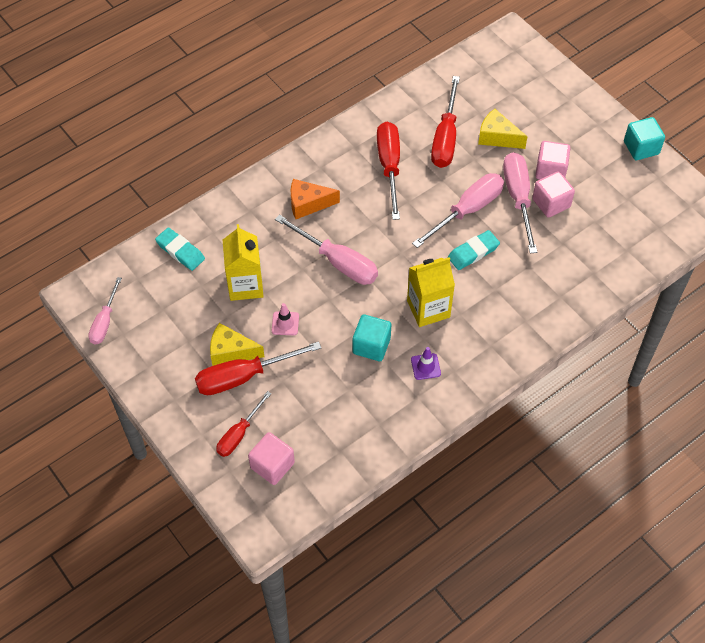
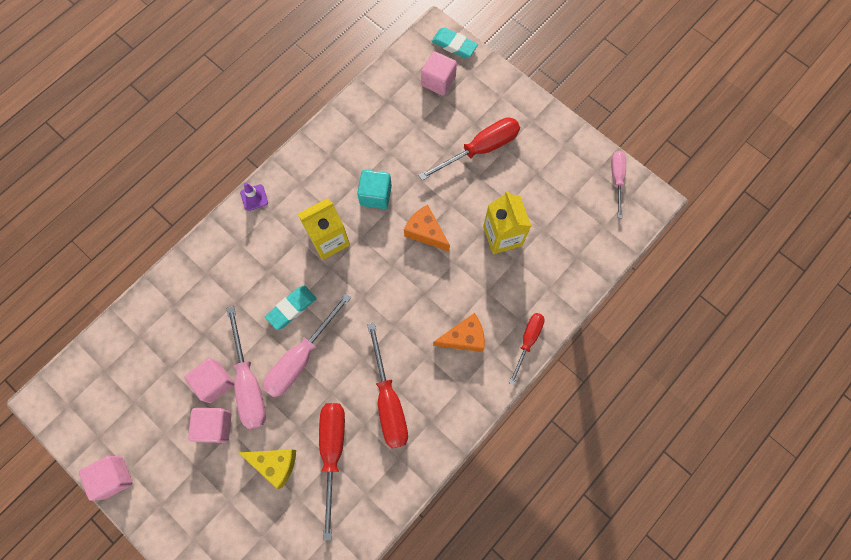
camera: 170 degrees right, 15 degrees up
(180, 251) = (574, 261): turquoise eraser -> turquoise eraser (454, 45)
(231, 352) = (497, 169): yellow cheese -> none
(239, 434) = (471, 101): red screwdriver -> red screwdriver (528, 341)
(285, 323) = (456, 204): pink traffic cone -> none
(324, 301) = (425, 232): none -> orange cheese
(337, 262) = (421, 275): pink screwdriver -> none
(425, 366) = (325, 183): purple traffic cone -> purple traffic cone (254, 197)
(641, 148) = (113, 477): turquoise cube -> pink cube

